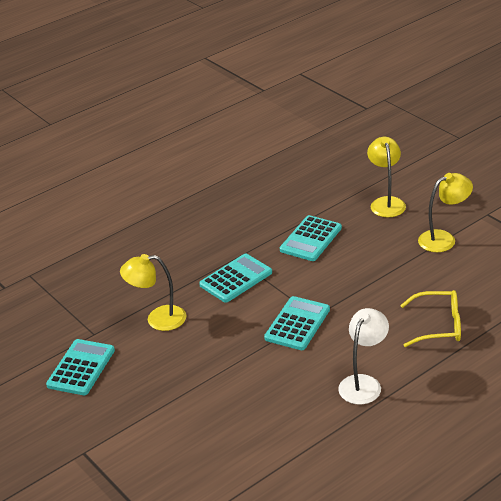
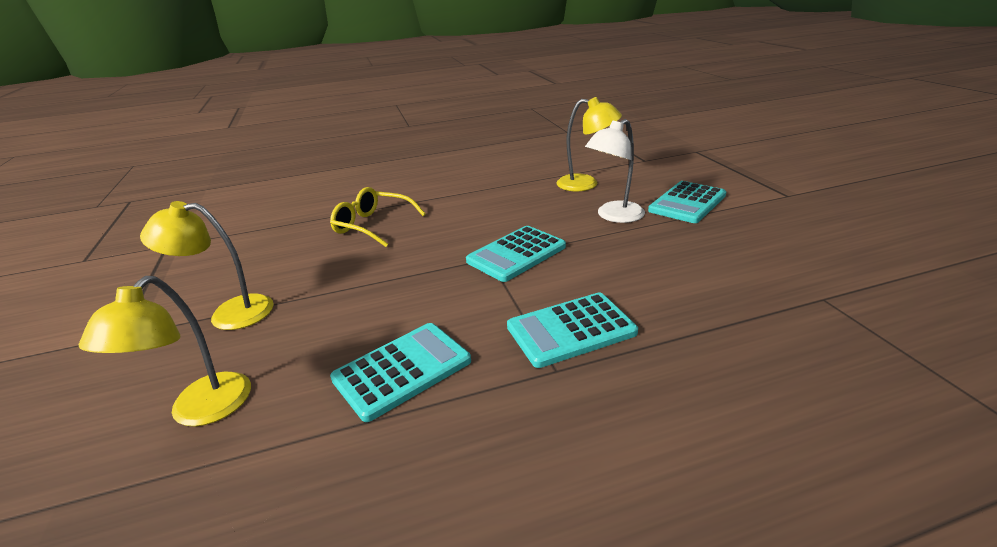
camera: 160 degrees left, 5 degrees down
(81, 368) = (825, 261): turquoise calculator -> turquoise calculator (687, 203)
(158, 319) = (713, 297): yellow lamp -> yellow lamp (586, 184)
(364, 383) = (488, 199): white lamp -> white lamp (614, 216)

